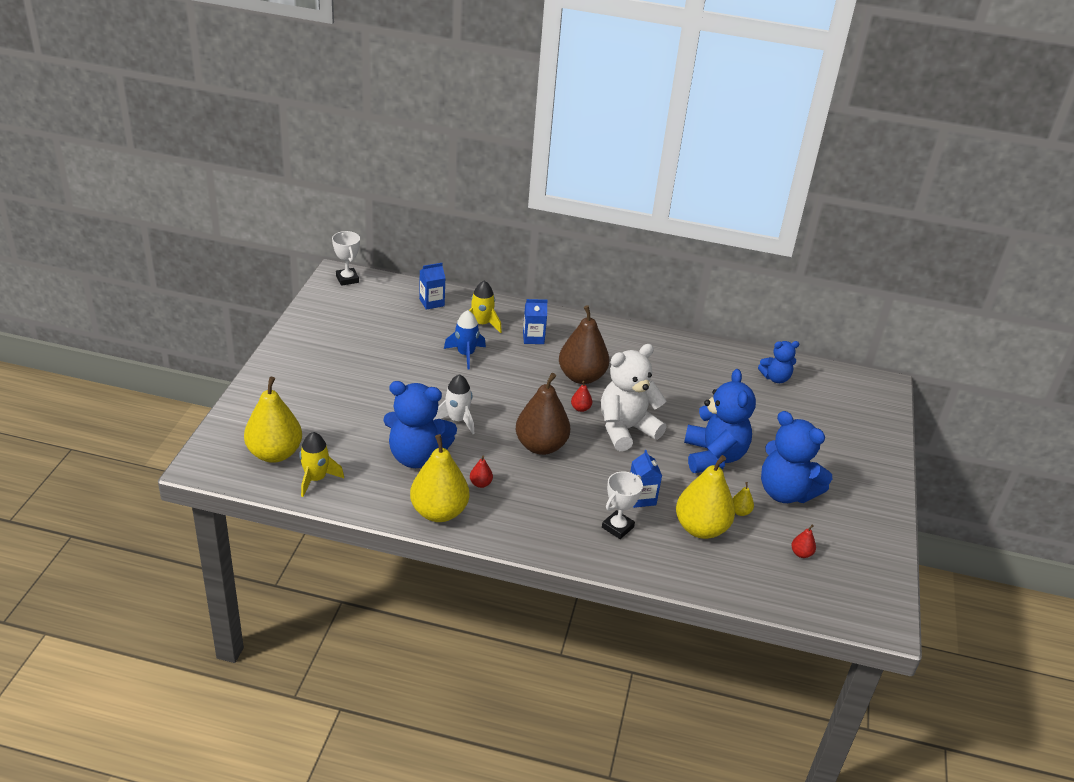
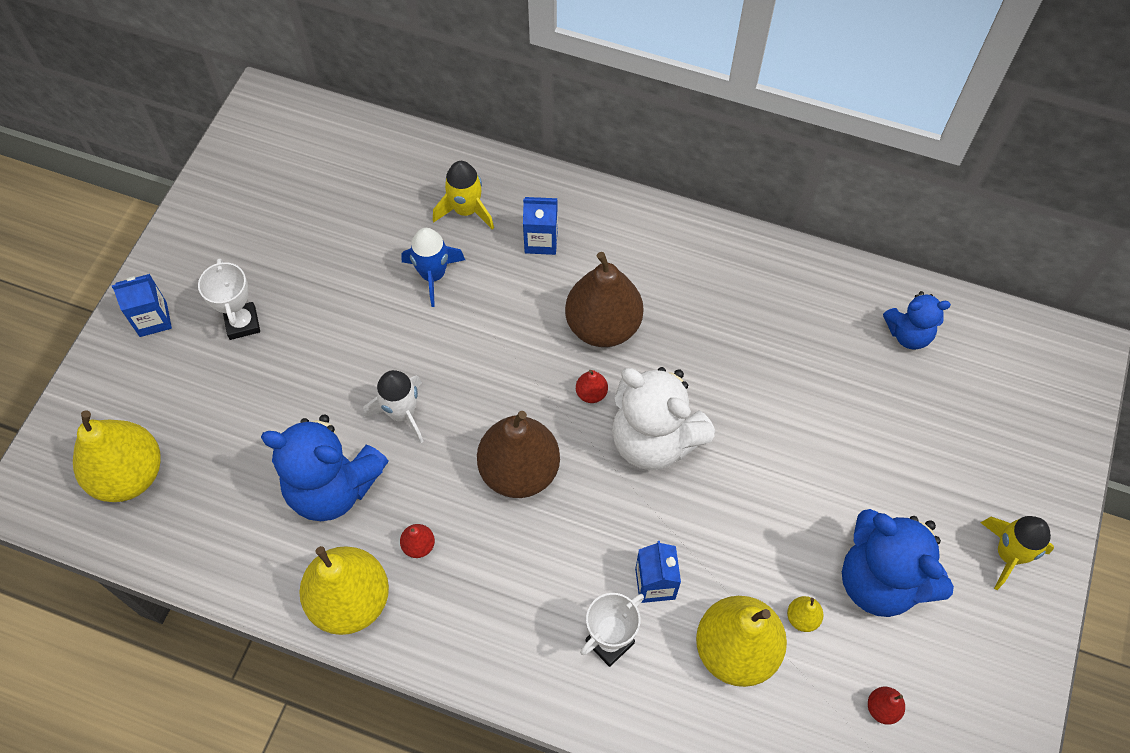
camera: 10 degrees right, 25 degrees up
(316, 479) = (182, 528): yellow rocket -> yellow rocket (1008, 554)
(347, 279) = (276, 111): white trophy -> white trophy (242, 323)
(431, 302) = (396, 162): blue carton -> blue carton (153, 319)
(626, 429) = (654, 439): white teddy bear -> white teddy bear turned 120 degrees counterclockwise
(713, 456) = (781, 501): blue teddy bear -> none

